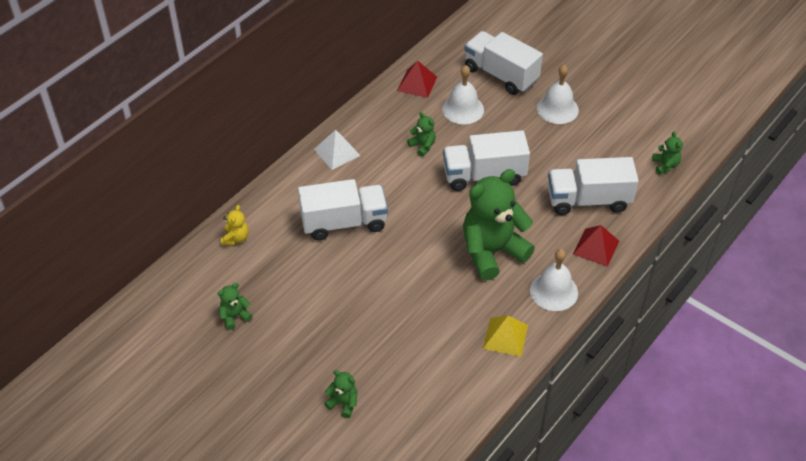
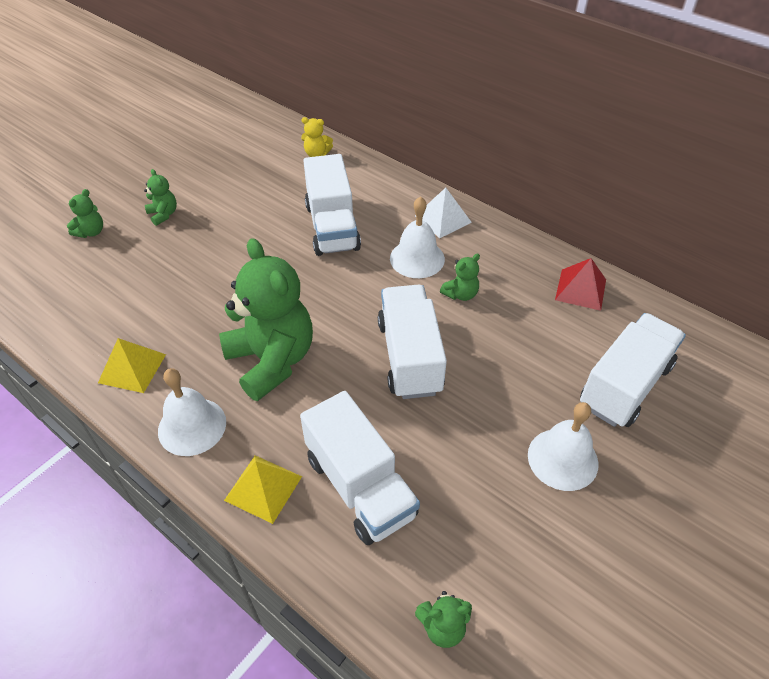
camera: 90 degrees right, 0 degrees up
(235, 316) = (218, 159): green teddy bear -> green teddy bear (163, 214)
(463, 109) = (539, 337): white bell -> white bell (417, 258)
(588, 200) = (360, 486): white truck -> white truck turned 150 degrees clockwise
(596, 247) = (263, 488): red pyramid -> yellow pyramid

